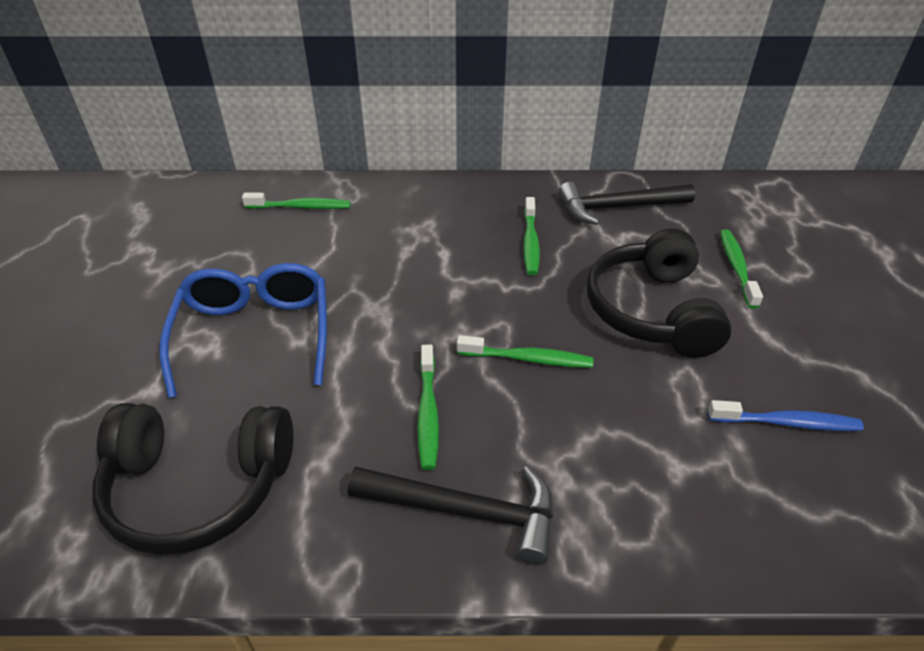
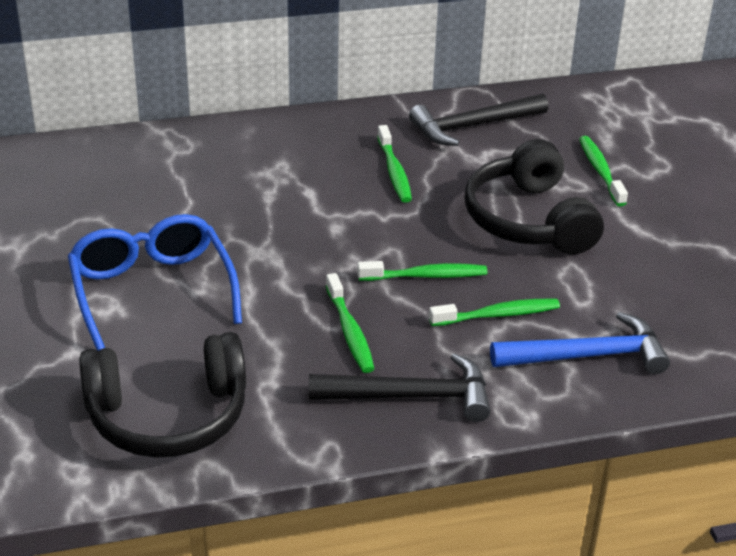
camera: 15 degrees left, 5 degrees down
(301, 207) = (134, 164): green toothbrush -> green toothbrush (498, 315)
(684, 492) = (587, 356): none -> blue hammer
(787, 423) = (662, 294): blue toothbrush -> none

